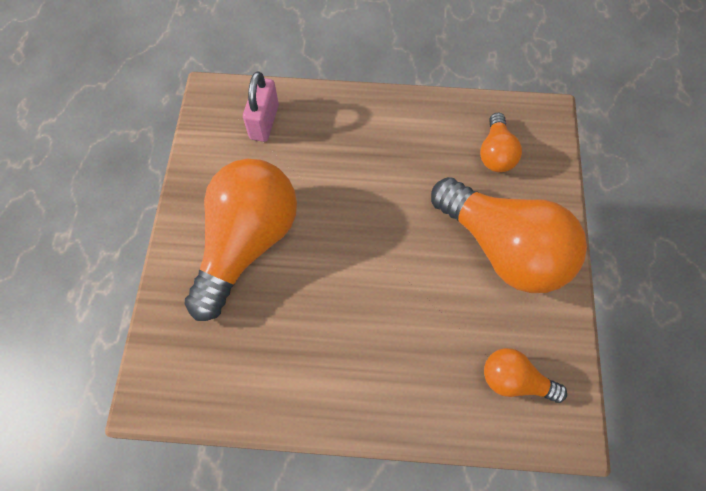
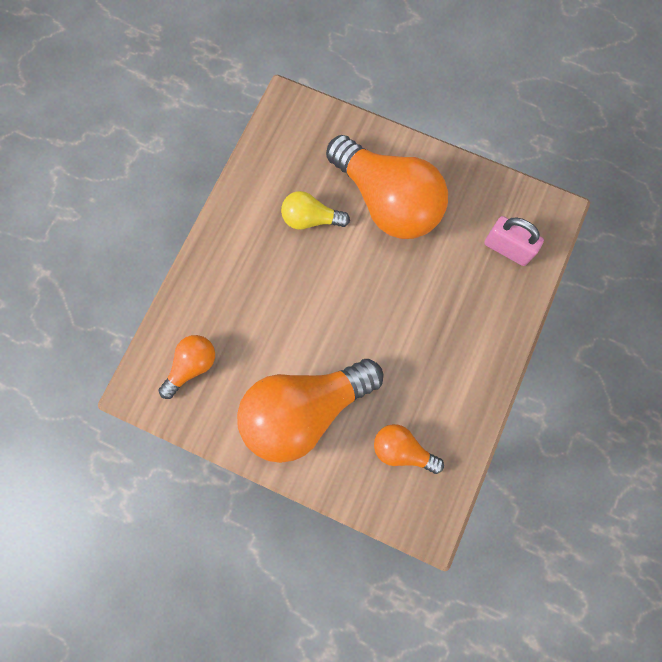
camera: 110 degrees right, 10 degrees up
(294, 315) = (310, 219): none -> yellow light bulb

